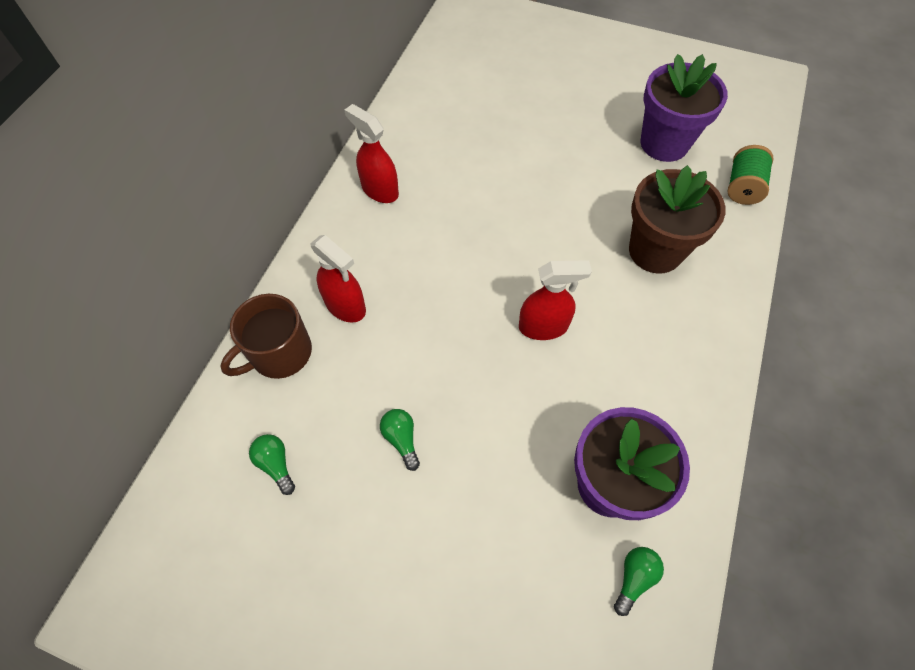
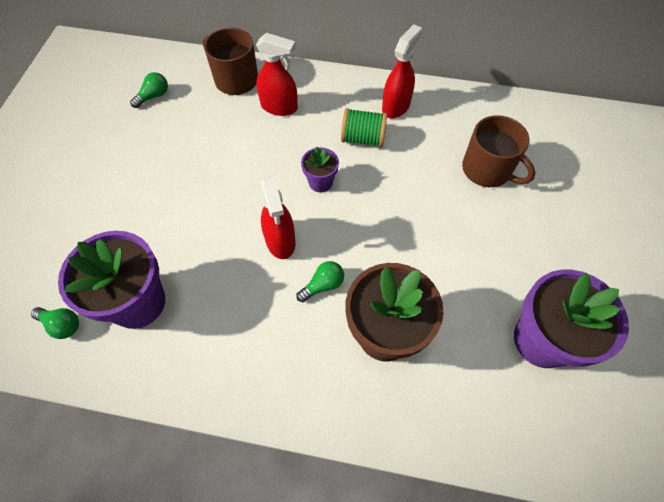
camera: 80 degrees right, 0 degrees up
(345, 306) = (279, 107): red spray bottle -> red spray bottle turned 105 degrees counterclockwise
(401, 439) = (173, 159): green light bulb -> green light bulb (323, 285)
(472, 278) = (320, 182): none -> purple flower pot
(484, 134) = (487, 170): none -> brown mug
(742, 187) = (505, 433): green spool -> green spool (363, 138)

